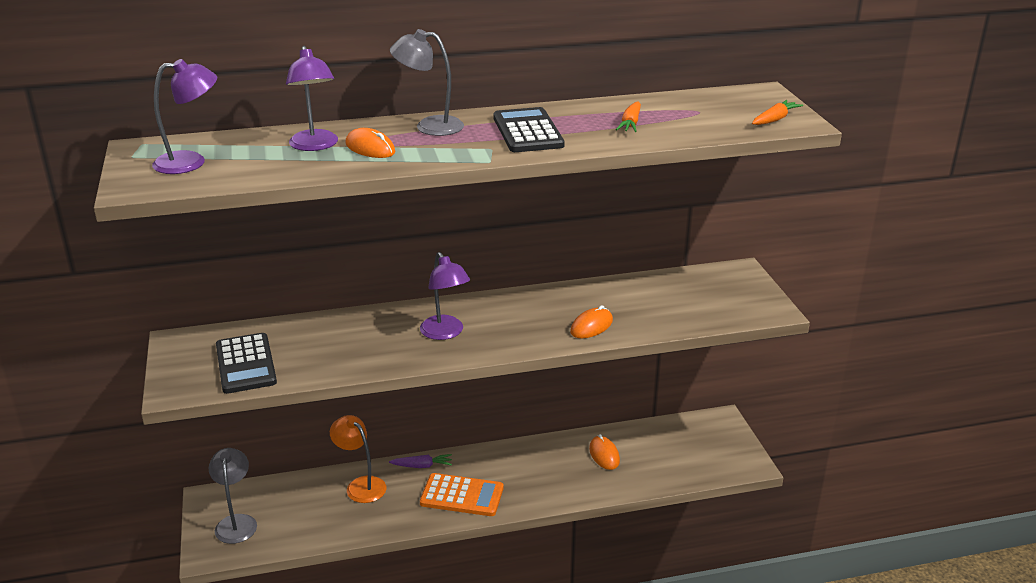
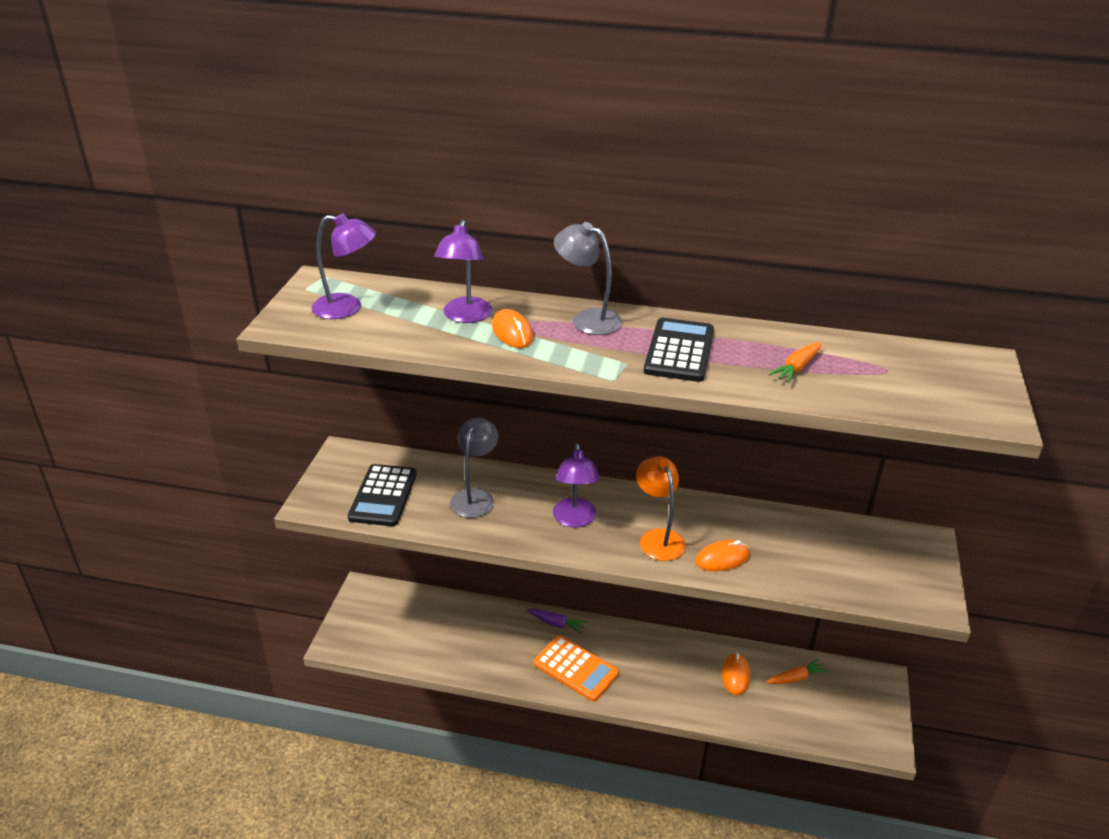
camera: 25 degrees right, 5 degrees up
(236, 522) = (373, 622): grey lamp -> grey lamp (475, 497)
(361, 485) = (492, 623): orange lamp -> orange lamp (658, 538)
(775, 119) = (970, 405): orange carrot -> orange carrot (796, 678)

